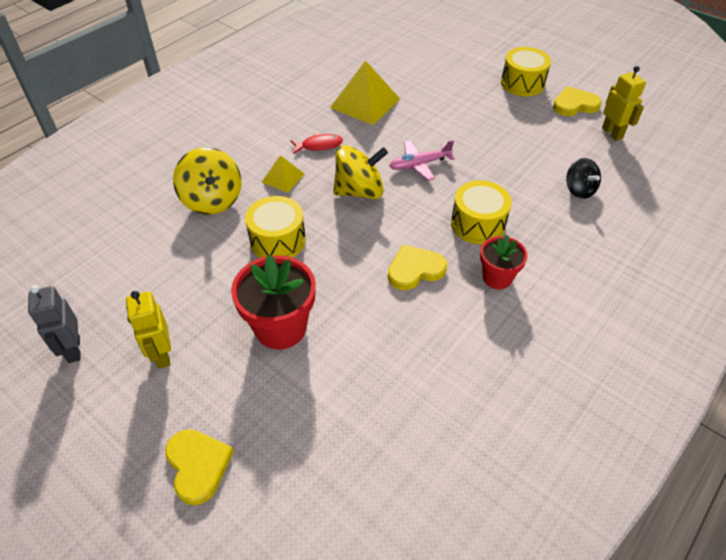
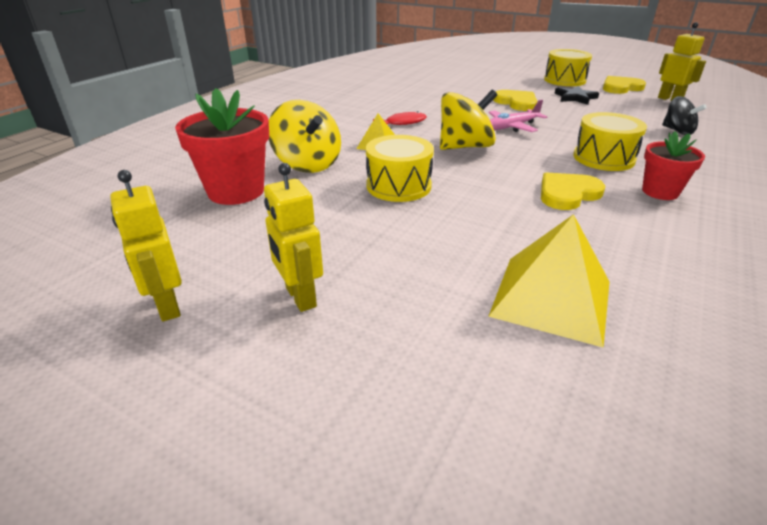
camera: 10 degrees left, 15 degrees down
(73, 349) = (167, 306): grey robot -> yellow robot
(198, 465) = (412, 422): yellow heart -> yellow heart (516, 102)
(280, 328) = (446, 254): red flower pot -> red flower pot (236, 191)
(365, 103) = (431, 97): yellow pyramid -> yellow pyramid (551, 298)
(513, 119) = (575, 97): none -> black star

